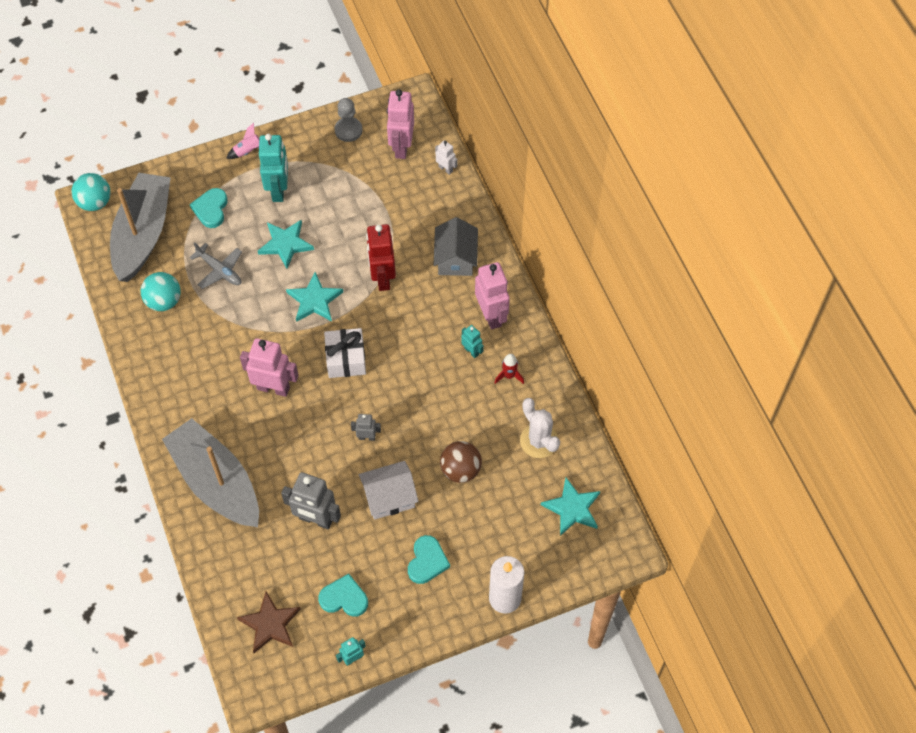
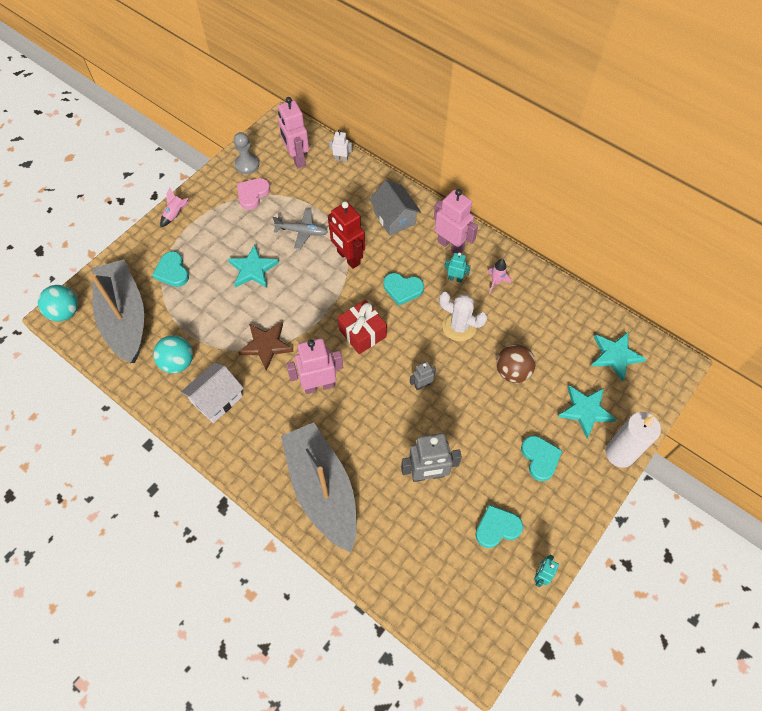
camera: 30 degrees left, 0 degrees up
(216, 482) = (322, 489): grey boat -> grey boat turned 45 degrees clockwise
(219, 270) = (210, 315): grey plane -> grey plane (302, 232)
(270, 624) = (452, 587): brown star -> brown star (266, 345)
(279, 190) = (220, 231): turquoise robot -> none
(314, 300) = (306, 300): turquoise star -> turquoise star (585, 411)
(334, 165) = (252, 194): none -> pink heart
(346, 359) = (362, 333): white gift -> red gift
(389, 497) = (473, 423): white house -> white house (216, 399)
(413, 336) = (402, 289): none -> turquoise heart
(509, 376) = (496, 282): red rocket -> pink rocket
(539, 441) = (553, 319): white cactus -> white cactus (459, 326)

